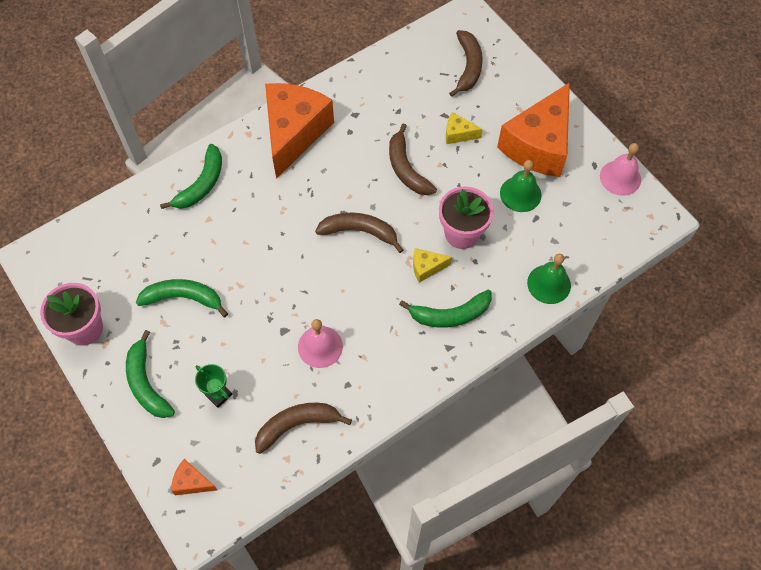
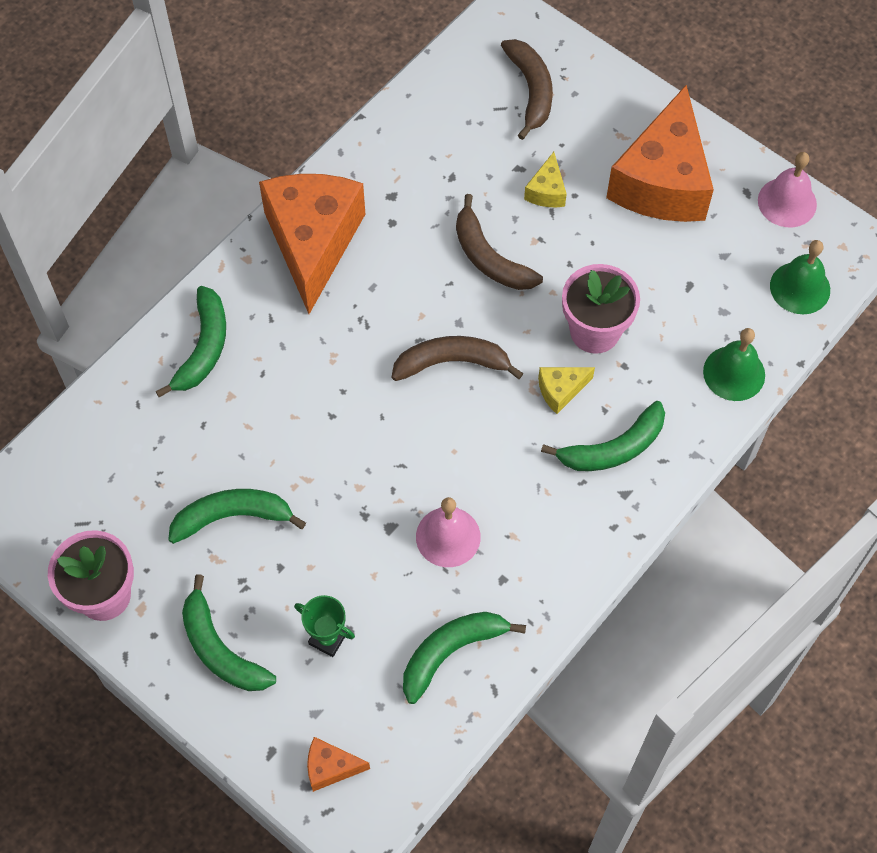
camera: 15 degrees left, 0 degrees up
(297, 425) = (451, 652): brown banana -> green banana
(458, 134) = (546, 191): yellow cheese -> yellow cheese turned 75 degrees counterclockwise
(520, 194) = (658, 256): green bell -> green bell (800, 288)

